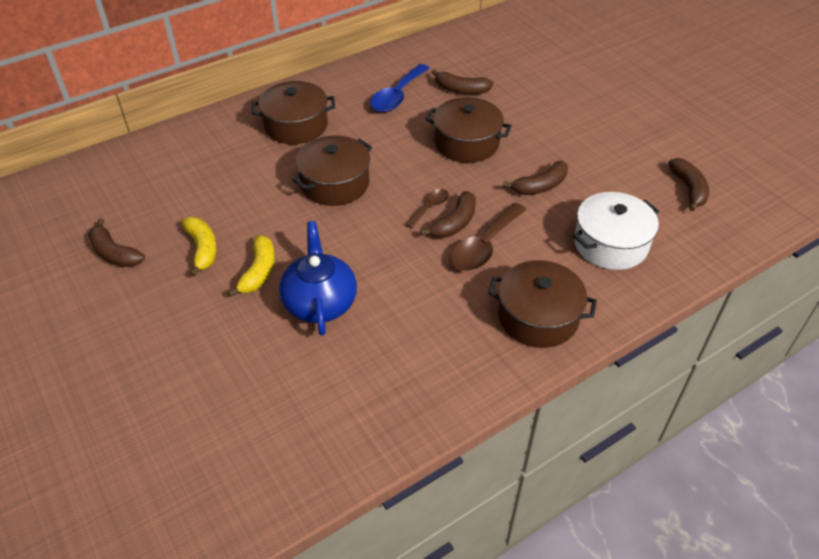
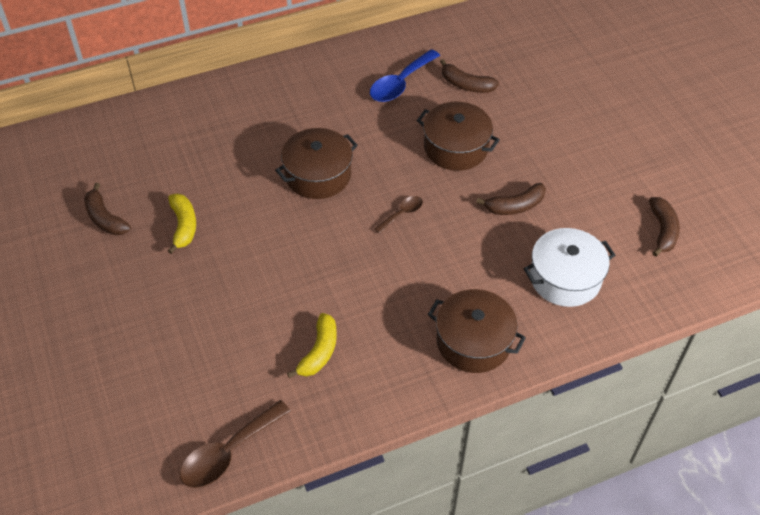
camera: 10 degrees right, 5 degrees up
(259, 271) = (230, 257): yellow banana -> yellow banana (319, 352)
(296, 125) = (294, 105): brown pot -> none
(320, 302) = (279, 296): blue teapot -> none
(455, 223) = (422, 234): brown banana -> none
(484, 246) = (443, 262): brown spoon -> brown spoon (228, 453)

